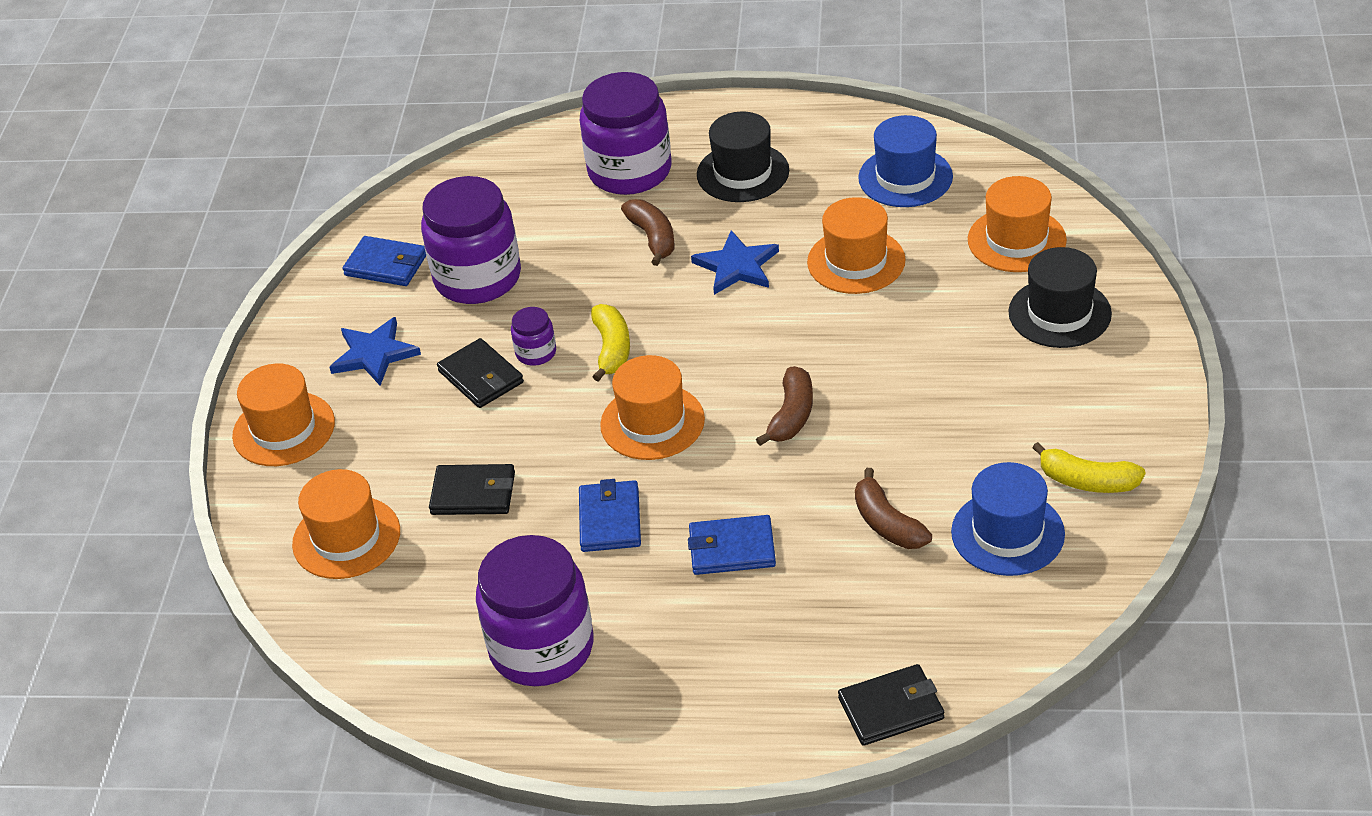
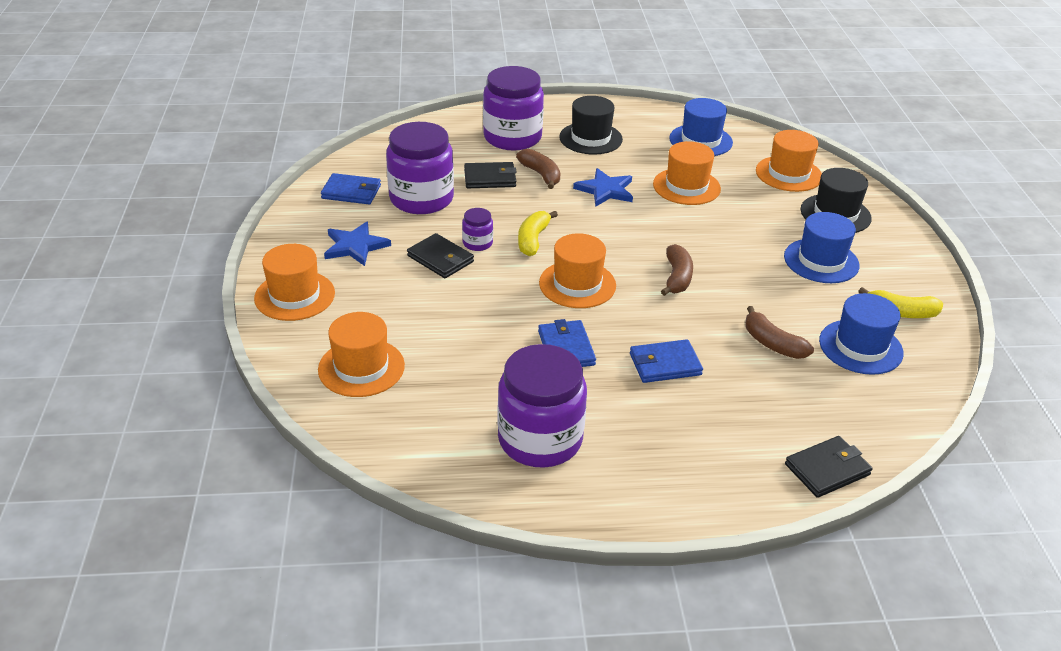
camera: 15 degrees left, 5 degrees down
(473, 493) = (455, 334): black wallet -> black wallet (490, 178)
(612, 349) = (533, 240): yellow banana -> yellow banana turned 150 degrees counterclockwise
(1006, 393) = (821, 261): none -> blue hat

